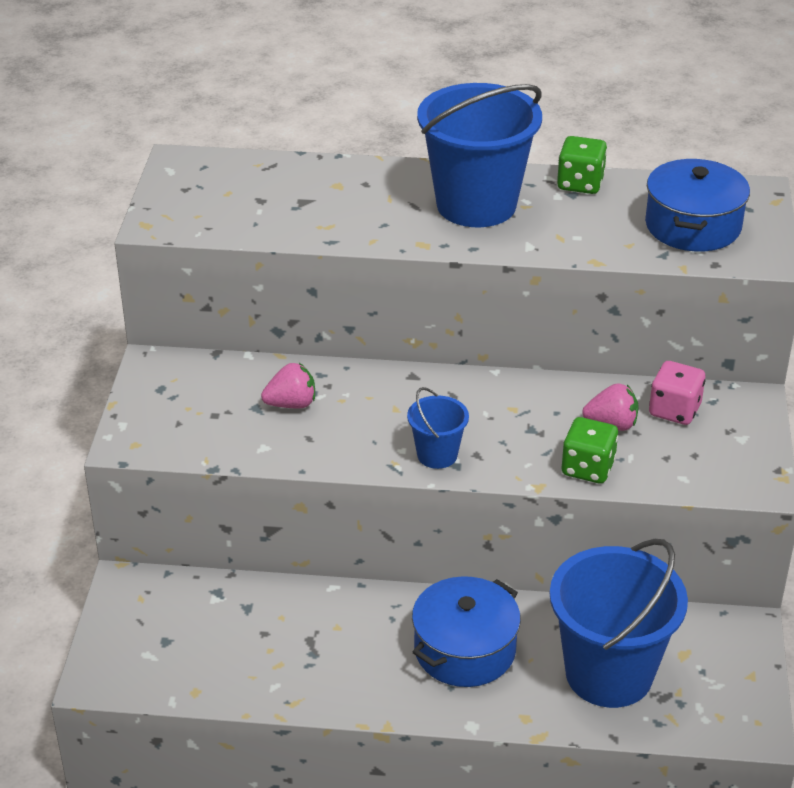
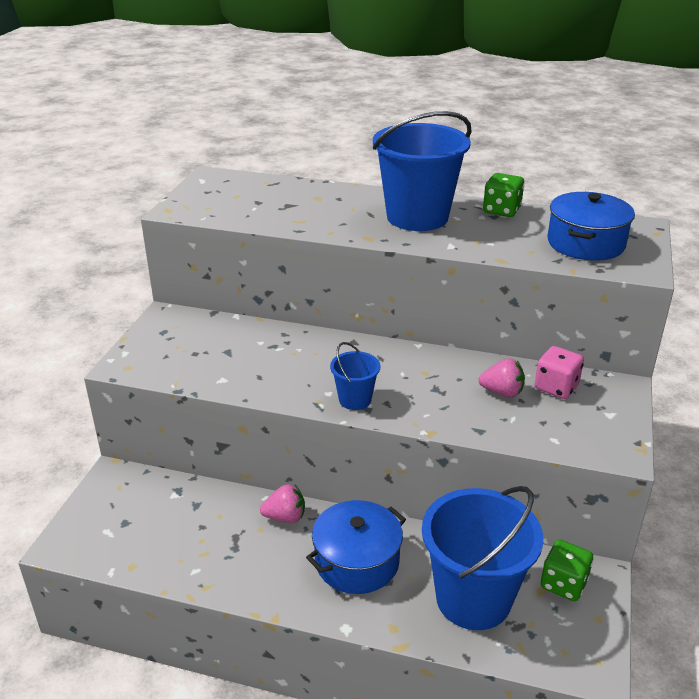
camera: 10 degrees right, 5 degrees down
(291, 404) = (255, 352): pink strawberry -> pink strawberry (285, 517)
(588, 468) = (475, 423): green dice -> green dice (563, 584)

